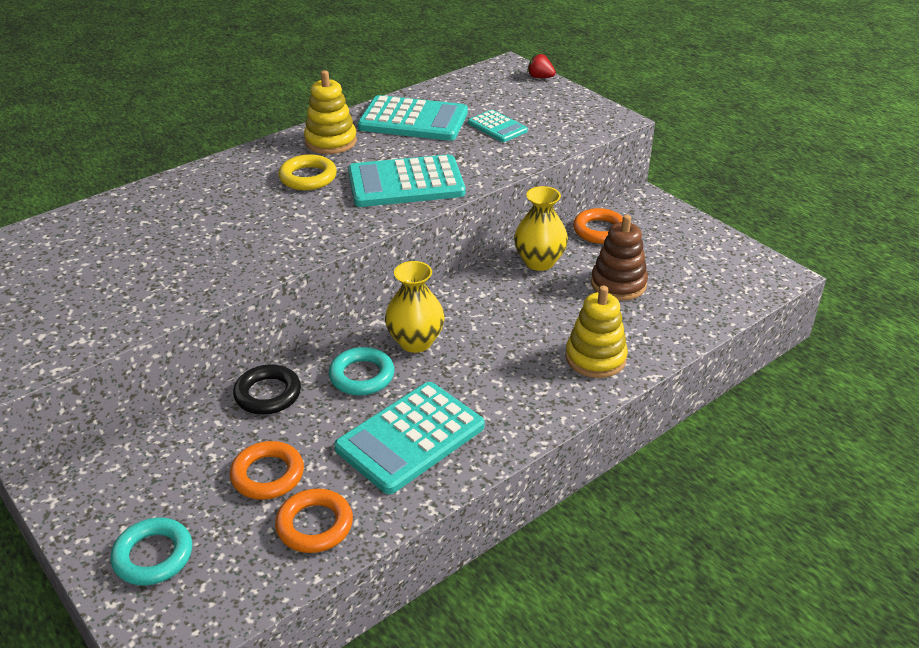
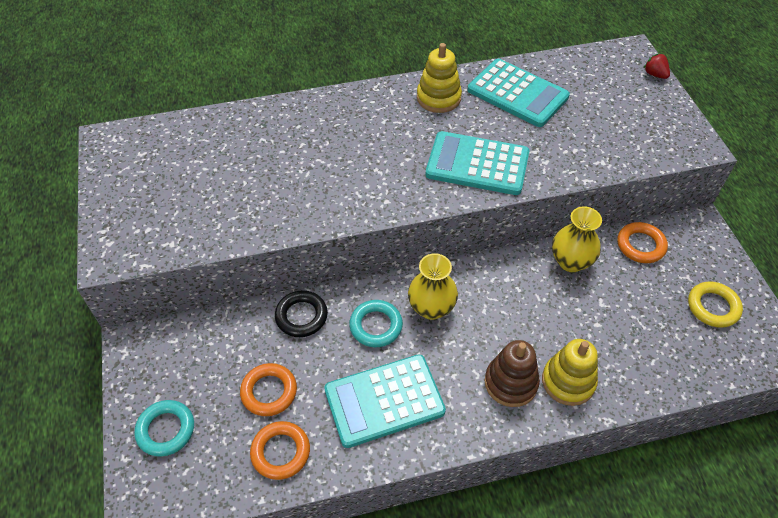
camera: 25 degrees right, 15 degrees up
(308, 177) = (402, 132): yellow ring -> yellow ring (713, 307)
(497, 127) = (586, 123): turquoise calculator -> none
(618, 284) = (627, 310): brown stacking toy -> brown stacking toy (510, 383)

